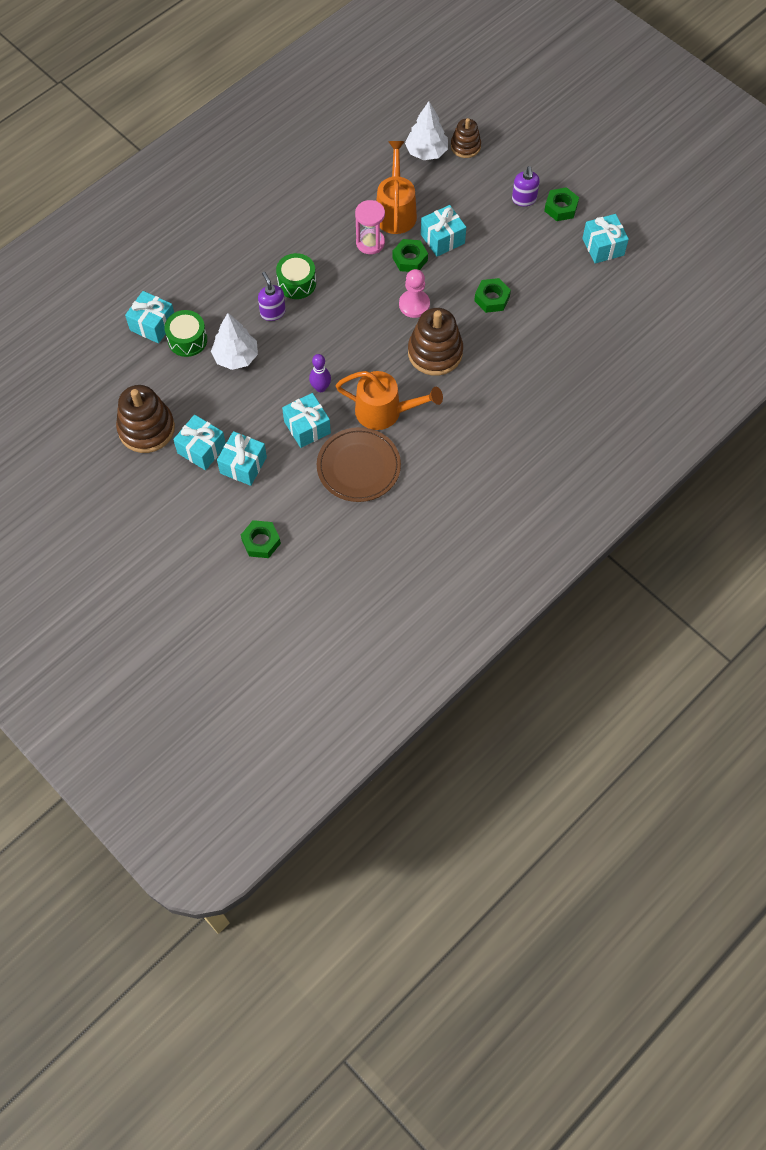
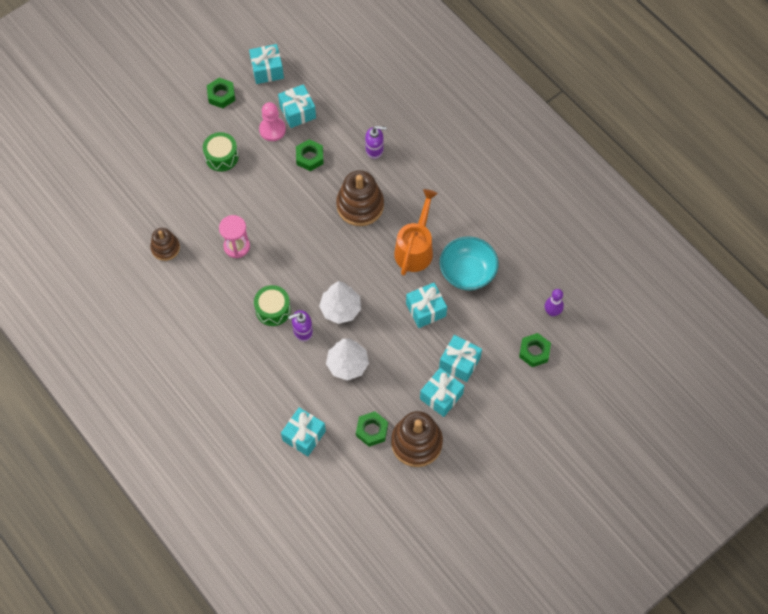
camera: 85 degrees left, 0 degrees up
(187, 340) = (324, 405): green drum -> green drum (221, 157)
(320, 387) = (386, 297): purple bowling pin -> purple bowling pin (552, 312)
(358, 467) = (467, 272): brown plate -> turquoise bowl
(395, 211) = (204, 223): orange watering can -> none
(410, 259) = (259, 216): green nut -> green nut (372, 430)
(414, 305) = (308, 217): pink pawn -> pink pawn (272, 130)
(426, 152) = (140, 192): white tree -> white tree (340, 309)
(442, 239) = (241, 188): turquoise gift -> turquoise gift (297, 112)
(465, 146) = (140, 160): brown stacking toy -> brown stacking toy (165, 248)
(524, 199) = (207, 122): purple soap dispenser -> purple soap dispenser (374, 150)

